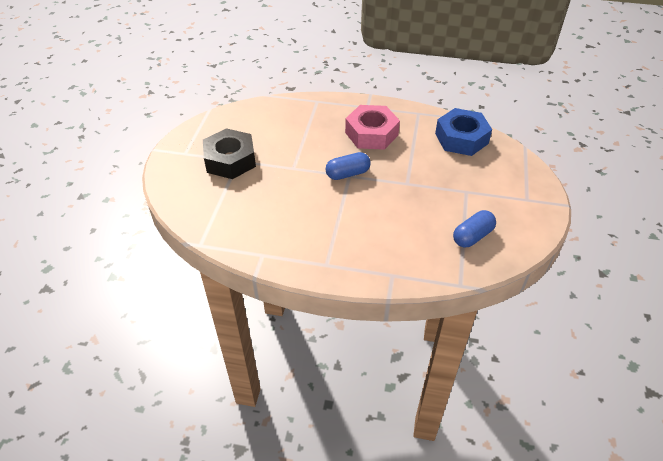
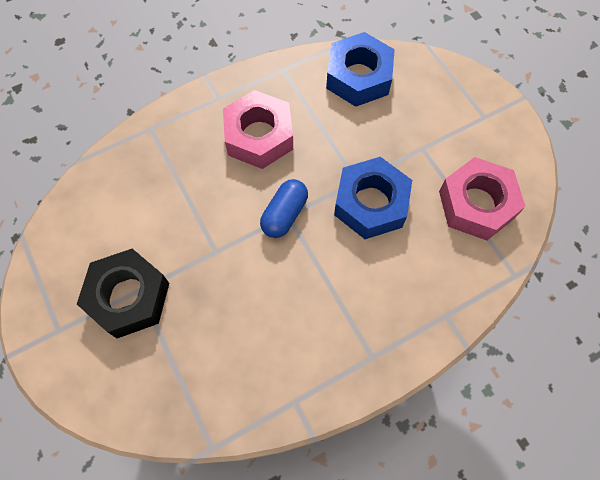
camera: 40 degrees left, 20 degrees up
(404, 197) = (371, 203): none -> blue nut
(472, 236) = (476, 204): blue capsule -> pink nut

